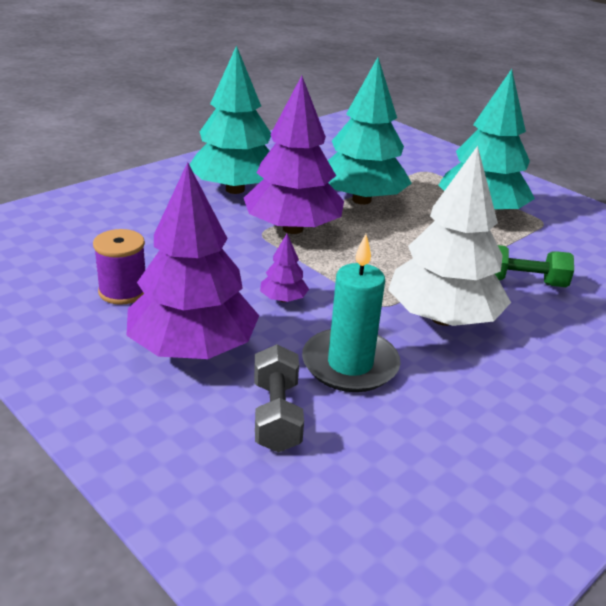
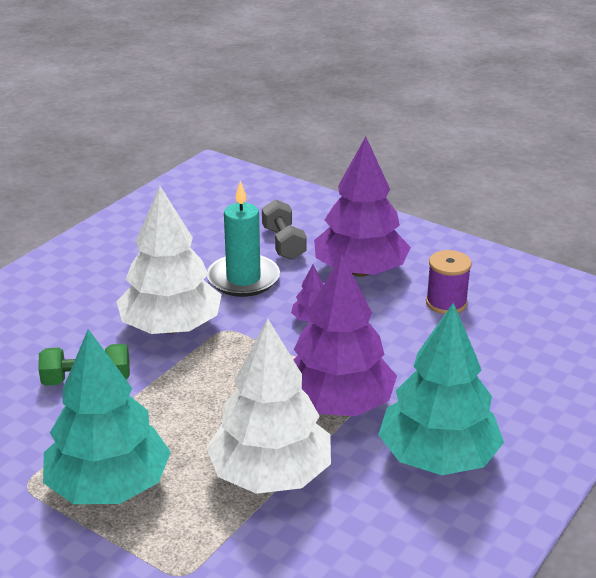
camera: 170 degrees right, 0 degrees up
(361, 200) = (270, 474): turquoise tree -> white tree

